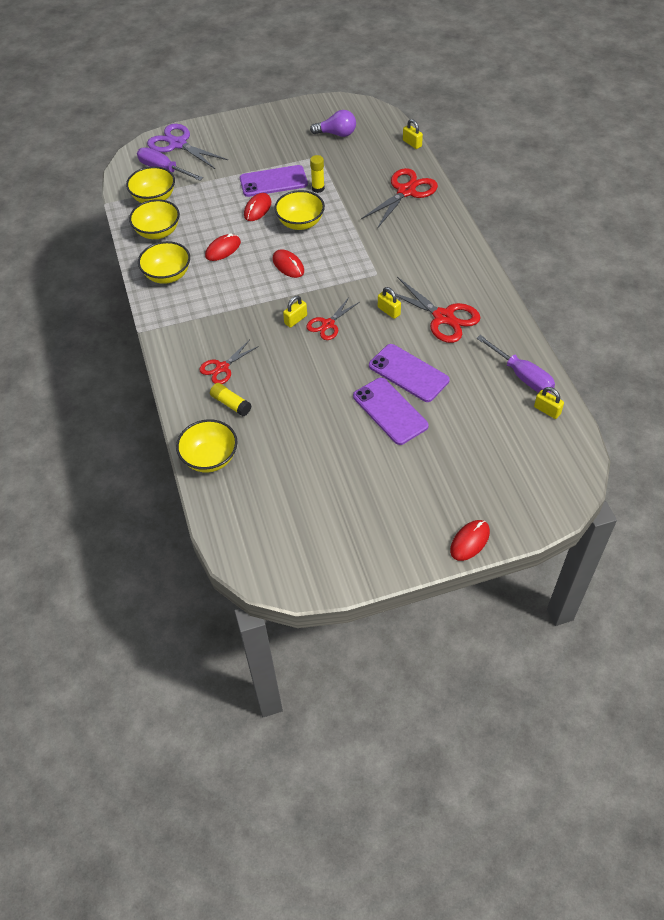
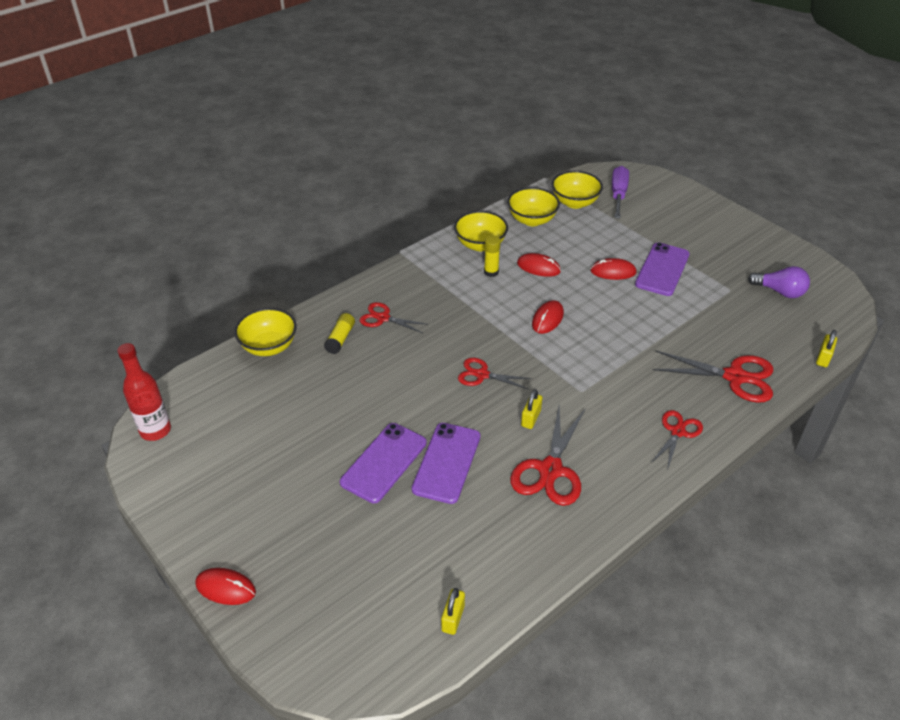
camera: 65 degrees right, 10 degrees down
(177, 144) = (661, 191): purple scissors -> none
(272, 566) = (155, 430): none -> red bottle
(273, 181) = (662, 269): purple phone -> purple phone turned 60 degrees clockwise
(295, 319) = (474, 348): yellow padlock -> none
(300, 223) = (616, 308): yellow bowl -> none
(318, 188) = (679, 305): yellow glue stick -> yellow glue stick (491, 272)
(336, 134) = (780, 292): purple light bulb -> purple light bulb turned 45 degrees counterclockwise
(441, 239) = (677, 431): none -> red scissors
(521, 375) = (498, 575): purple screwdriver -> none

